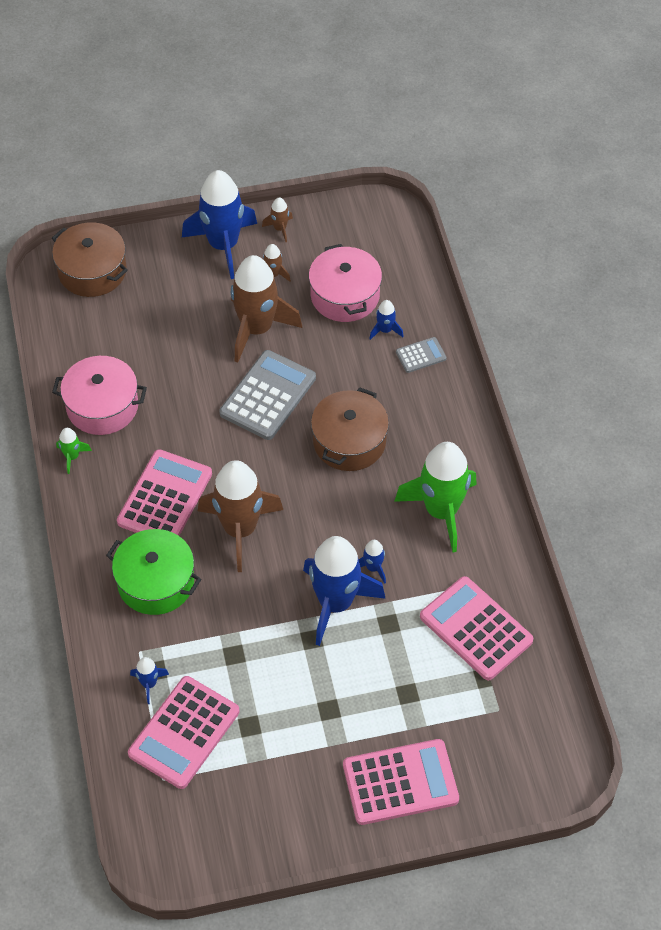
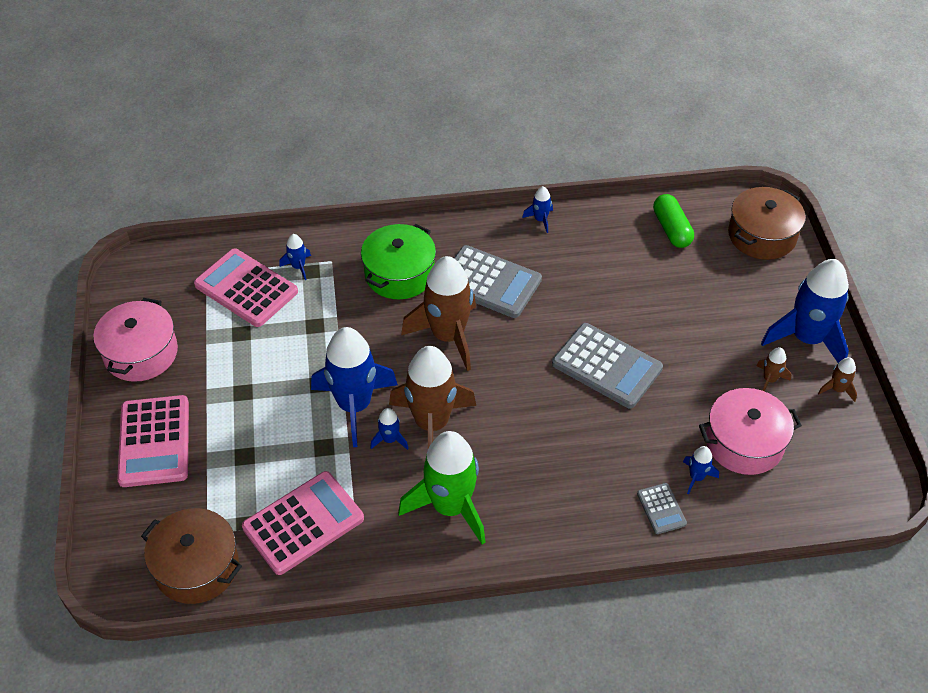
camera: 95 degrees right, 5 degrees down
(72, 457) = (540, 220): green rocket -> blue rocket
(84, 343) = (671, 229): none -> green capsule
(102, 406) = (596, 241): pink pot -> pink pot (141, 353)
(165, 498) = (489, 282): pink calculator -> grey calculator
(257, 329) = (694, 361): brown rocket -> brown rocket (432, 424)
(349, 441) = (545, 431): brown pot -> brown pot (197, 567)

